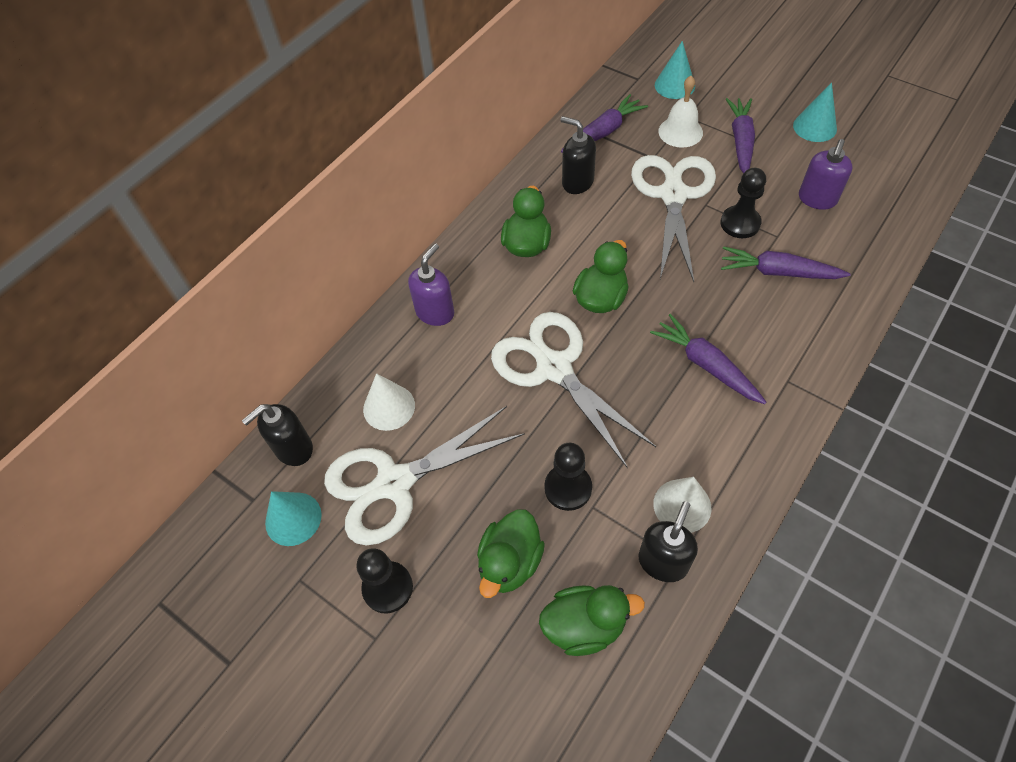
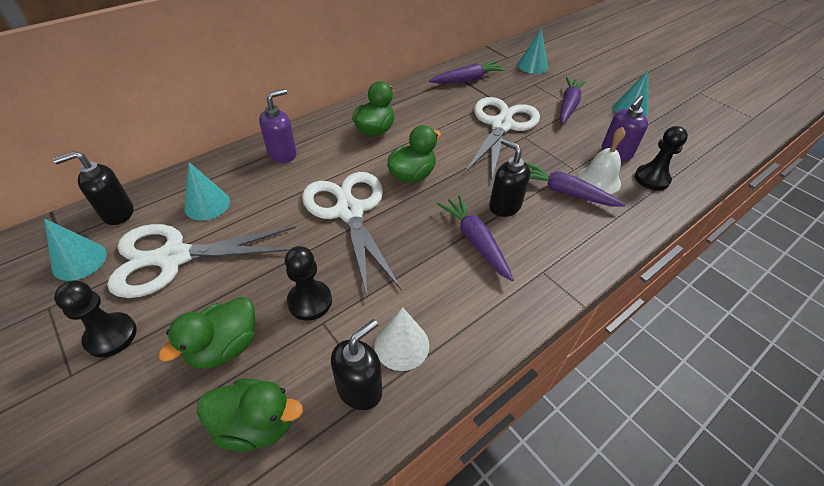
camera: 10 degrees right, 10 degrees down
(389, 407) = (207, 204): white cone -> turquoise cone
(577, 182) = (433, 103): black soap dispenser -> black soap dispenser (504, 206)
(680, 132) = (524, 91): white bell -> white bell (599, 180)
(740, 223) = (546, 154): black pawn -> black pawn (651, 179)

